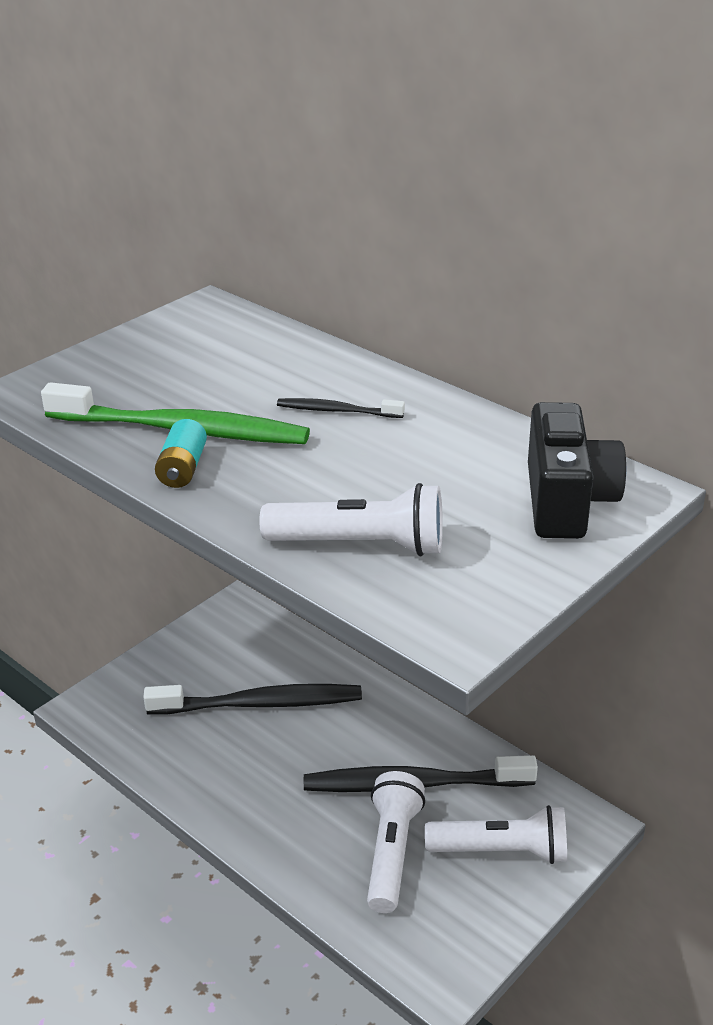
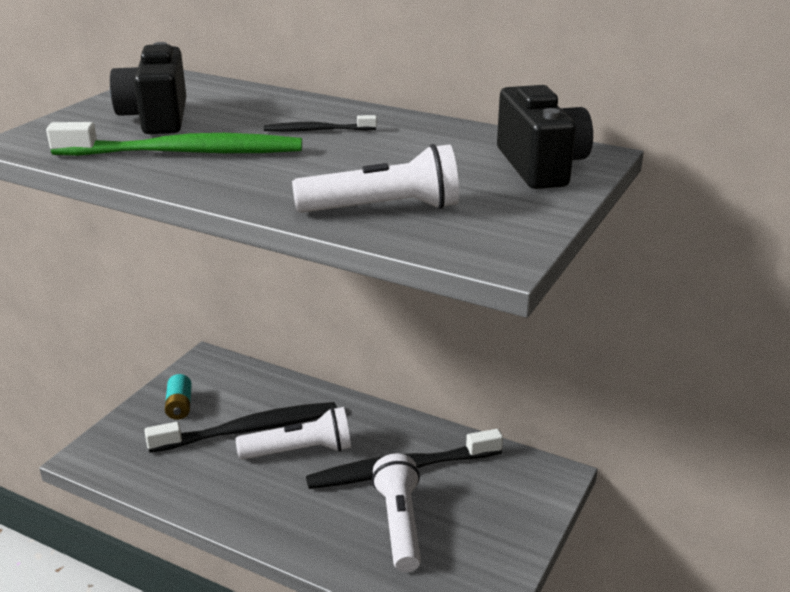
camera: 15 degrees left, 5 degrees down
(171, 370) = (156, 118): none -> black camera
(182, 468) = (197, 177): turquoise battery -> turquoise battery (179, 406)
(501, 851) = (491, 507): white flashlight -> white flashlight (300, 451)

